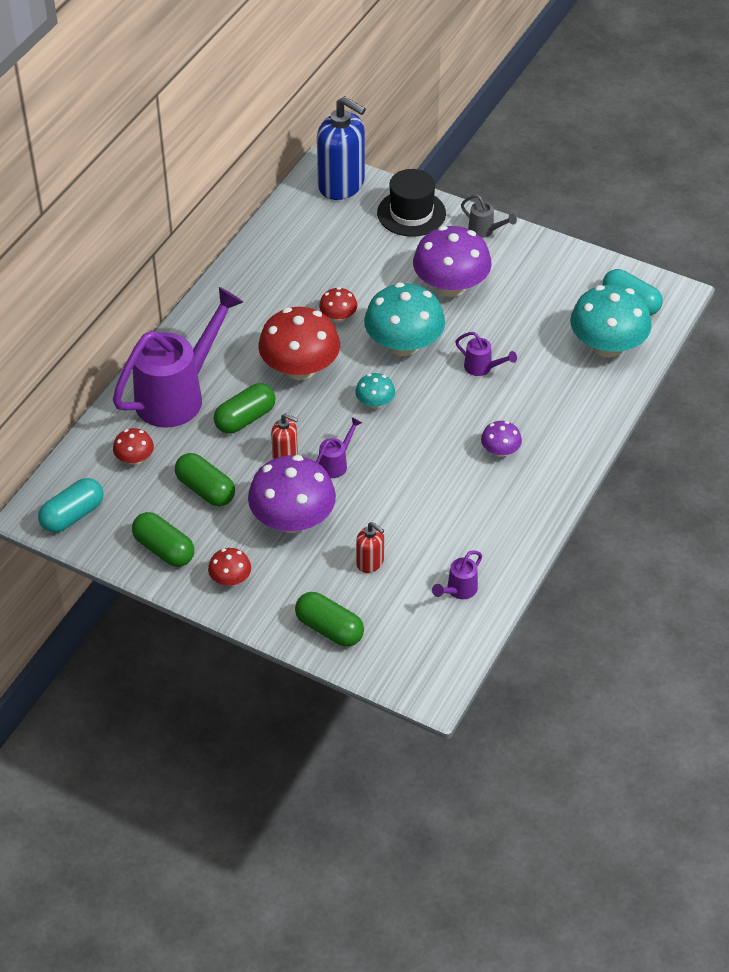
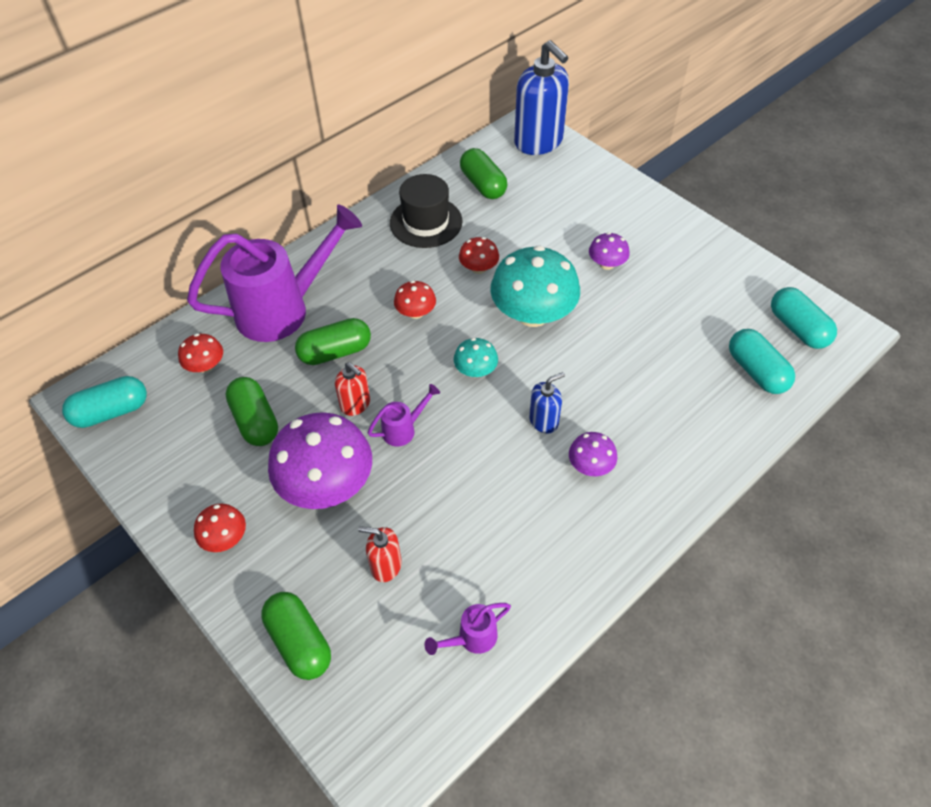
camera: 20 degrees right, 5 degrees up
(164, 549) = (177, 479): green capsule -> green capsule (483, 185)
(300, 368) = (416, 312): red mushroom -> red mushroom, size x0.48
(370, 562) = (385, 565): red soap dispenser -> red soap dispenser turned 135 degrees clockwise
(411, 213) = (595, 182): black hat -> black hat (426, 222)
(449, 427) = (544, 421): none -> blue soap dispenser
(451, 286) = (606, 264): purple mushroom -> purple mushroom, size x0.48
(482, 368) = (607, 361): purple watering can -> none
(485, 231) = (663, 216): grey watering can -> none
(607, 346) = (756, 371): turquoise mushroom -> turquoise capsule

